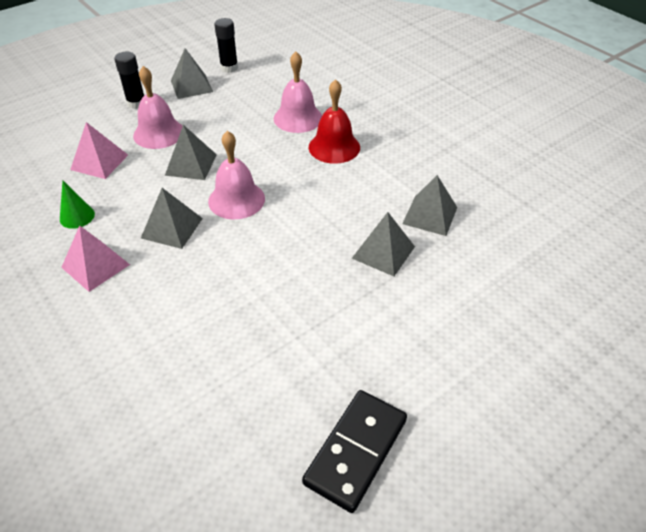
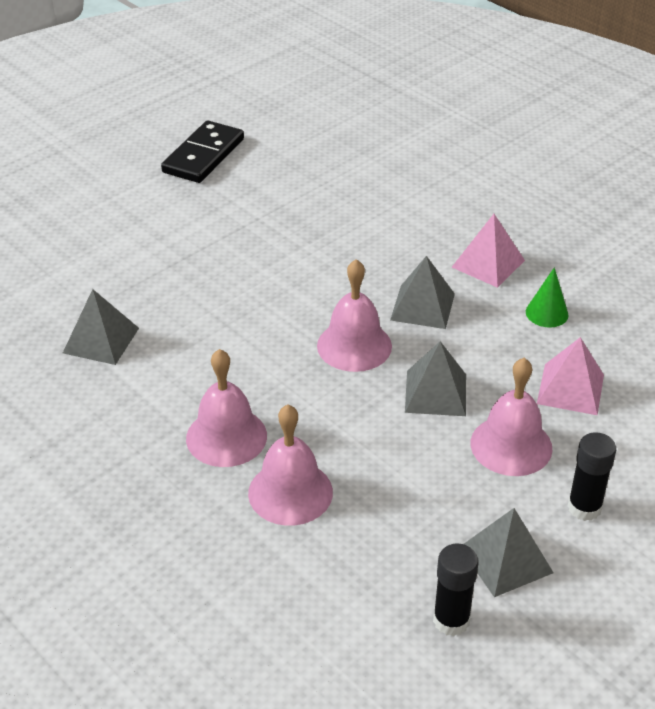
camera: 175 degrees right, 5 degrees down
(334, 147) = (226, 437): red bell -> pink bell
(383, 252) = (166, 295): grey pyramid -> none

